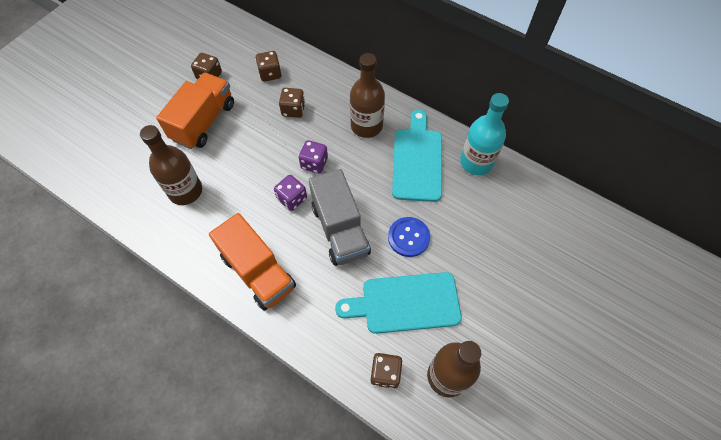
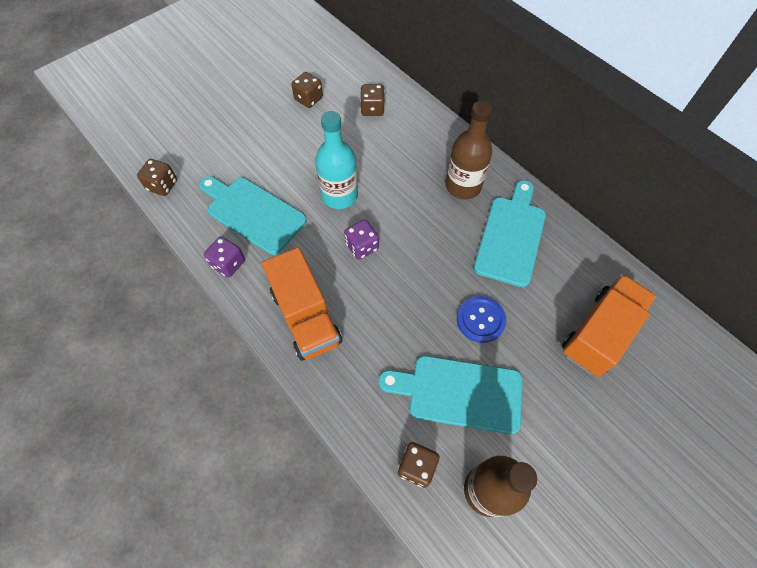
camera: 15 degrees right, 0 degrees up
(185, 191) = (253, 213): brown bottle -> turquoise cutting board
(204, 122) = (290, 145): orange truck -> orange truck (599, 333)
(293, 110) = (387, 152): brown dice -> brown dice (162, 185)
(314, 163) = (395, 214): purple dice -> purple dice (228, 264)
(340, 229) = (406, 292): grey truck -> none
(476, 162) = (579, 253): turquoise bottle -> turquoise bottle (339, 195)

